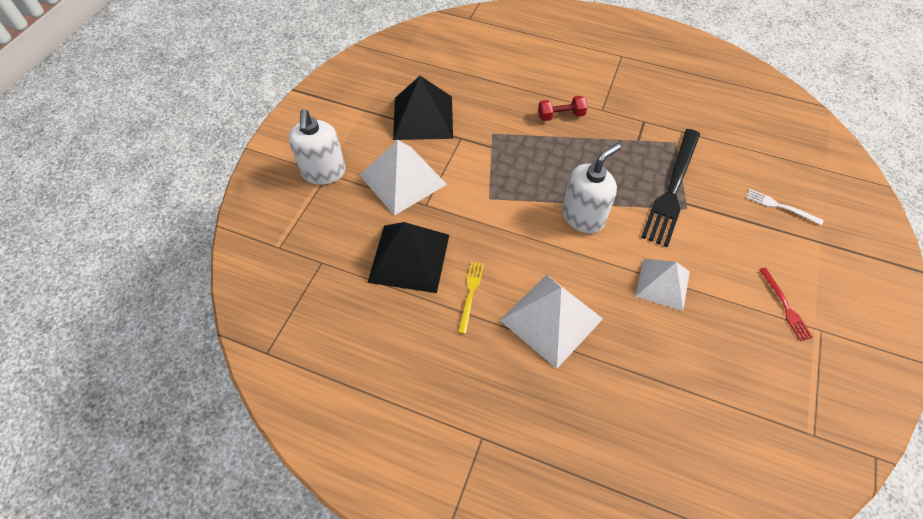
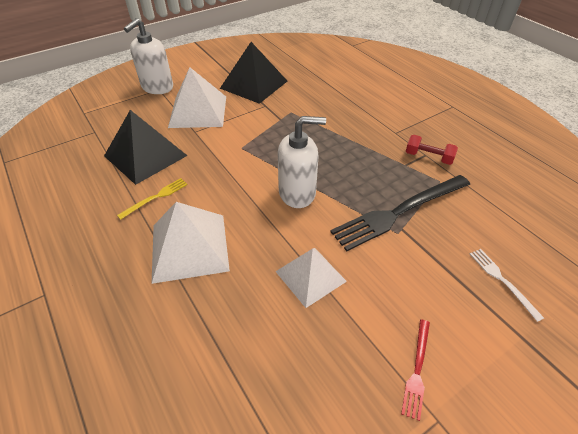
camera: 35 degrees right, 10 degrees down
(561, 116) = (356, 122): red dumbbell -> red dumbbell (428, 157)

